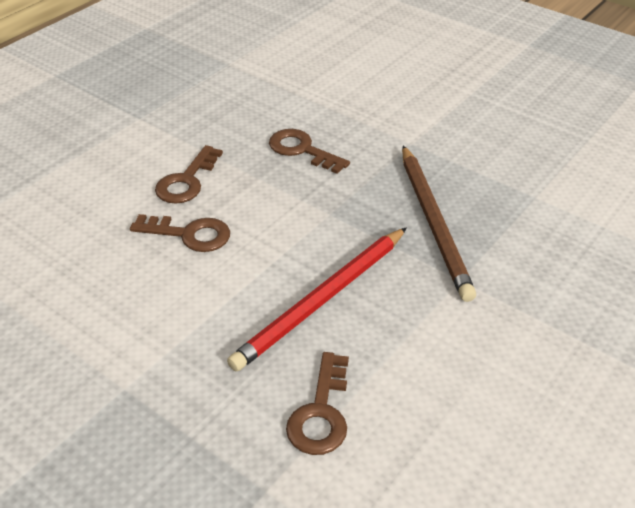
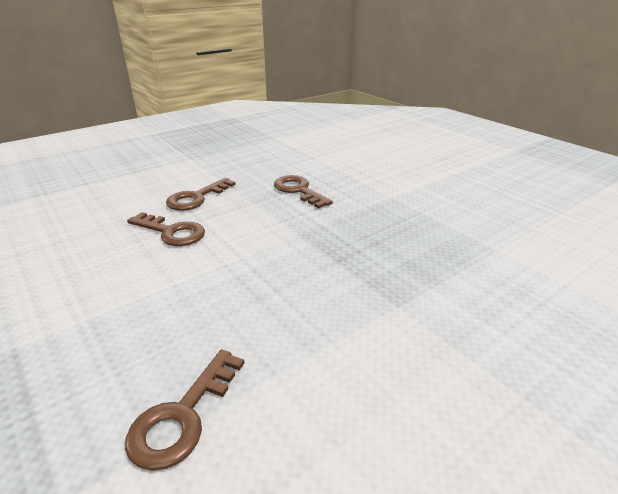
camera: 15 degrees right, 10 degrees down
(322, 300) = (251, 301): red pencil -> none
(434, 223) = (389, 256): brown pencil -> none

